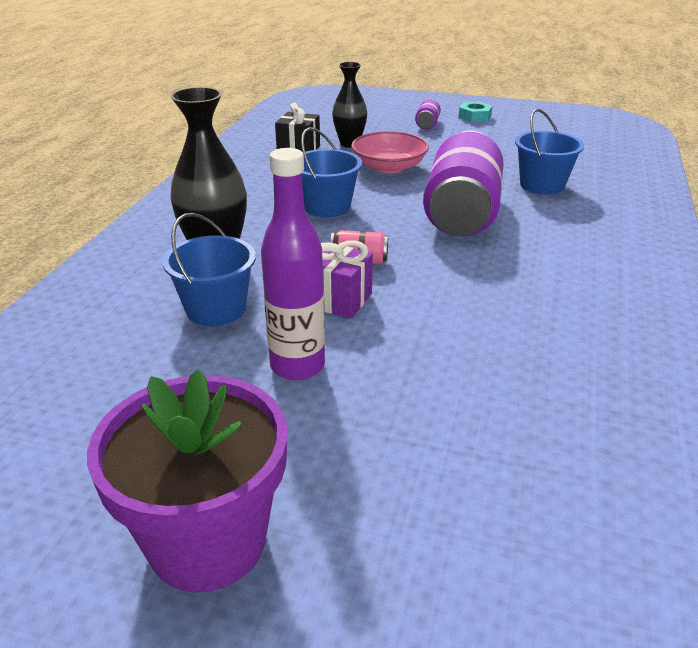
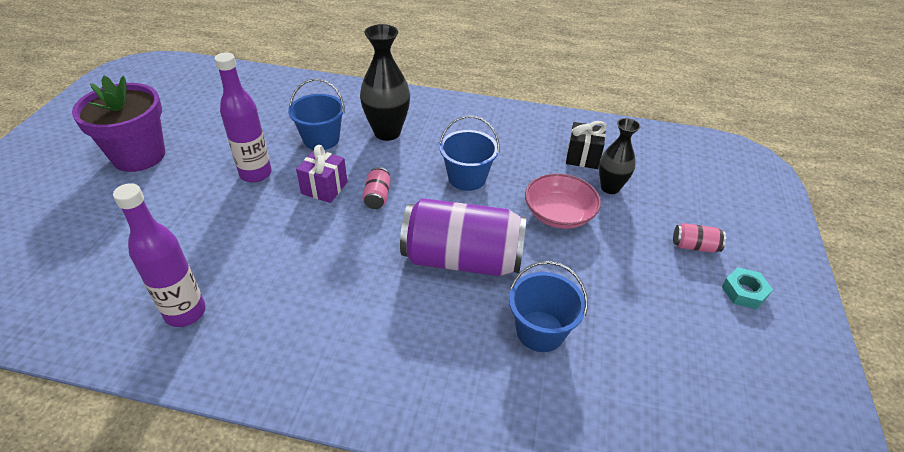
camera: 85 degrees right, 10 degrees up
(427, 124) = (694, 246): purple can -> pink can
(603, 394) = (185, 312): none -> purple bottle

